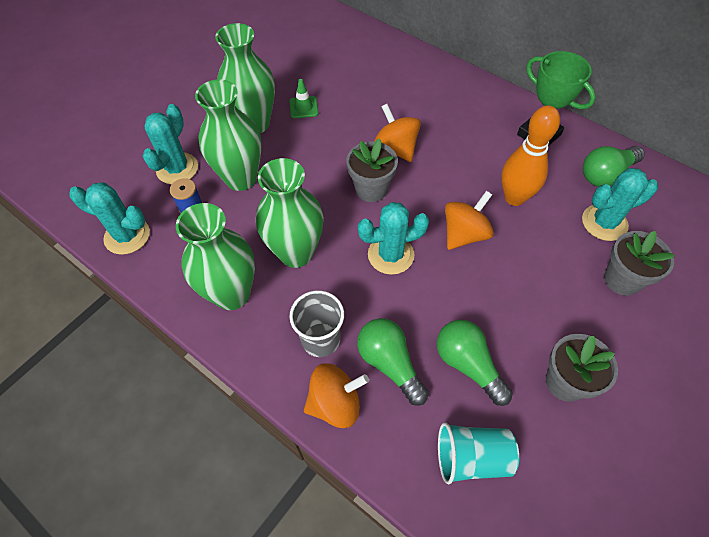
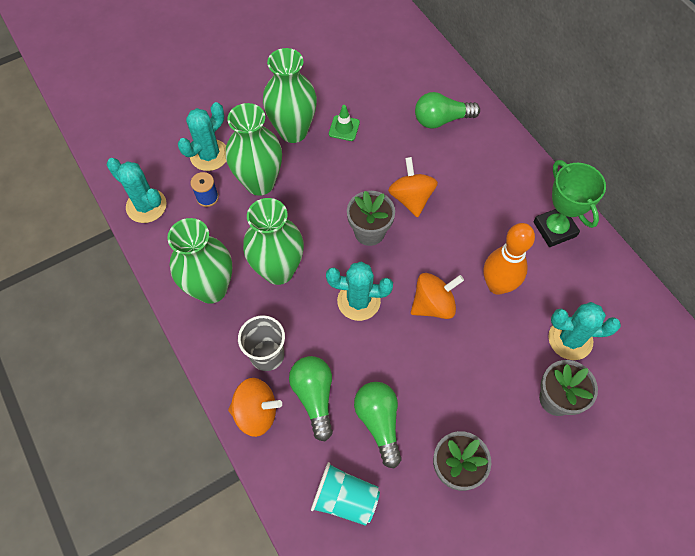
camera: 20 degrees right, 5 degrees up
(606, 174) = (599, 292): green light bulb -> green light bulb (441, 120)

